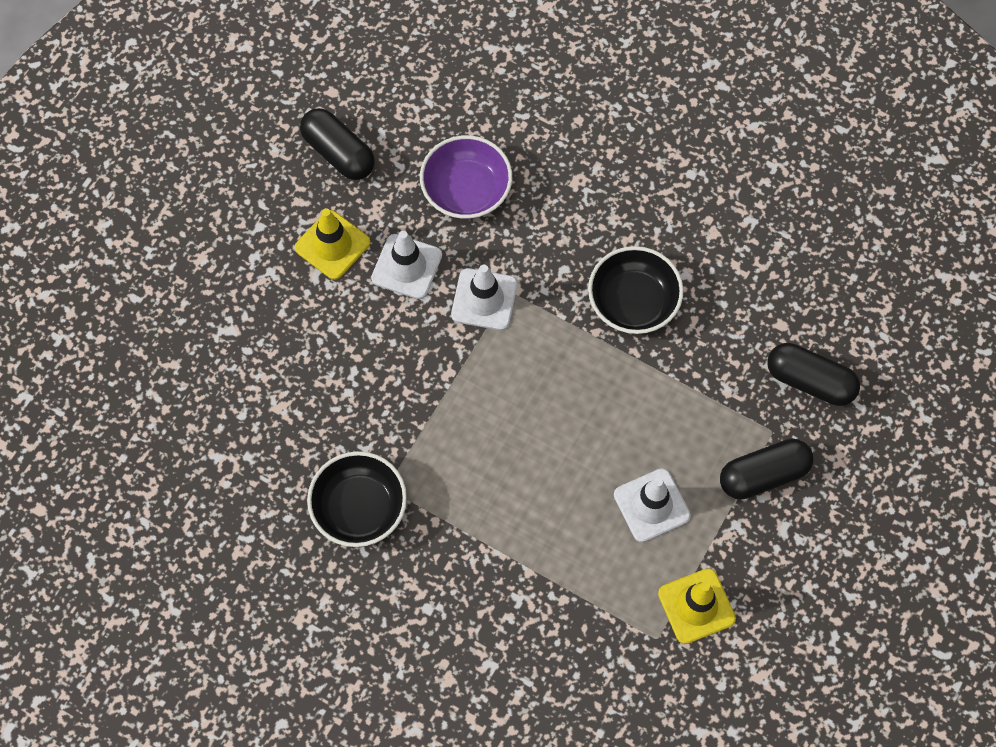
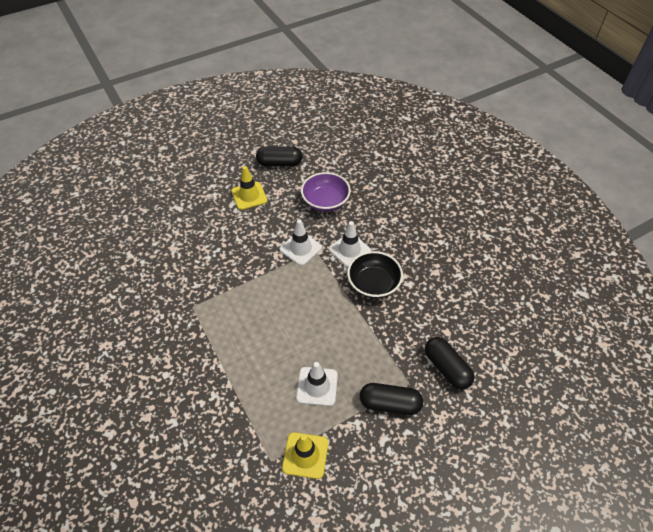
camera: 30 degrees right, 15 degrees down
(338, 153) = (279, 163): black capsule -> black capsule turned 75 degrees counterclockwise
(359, 508) = (172, 309): black bowl -> none
(407, 267) = (275, 219): white traffic cone -> white traffic cone (349, 250)

